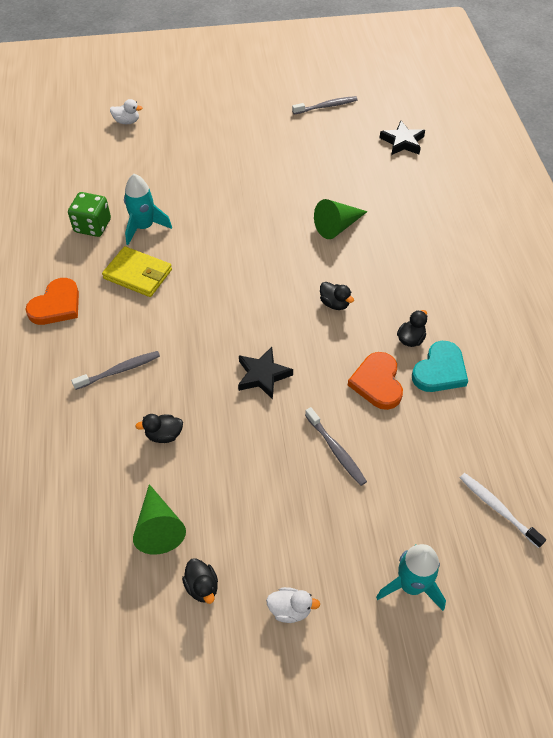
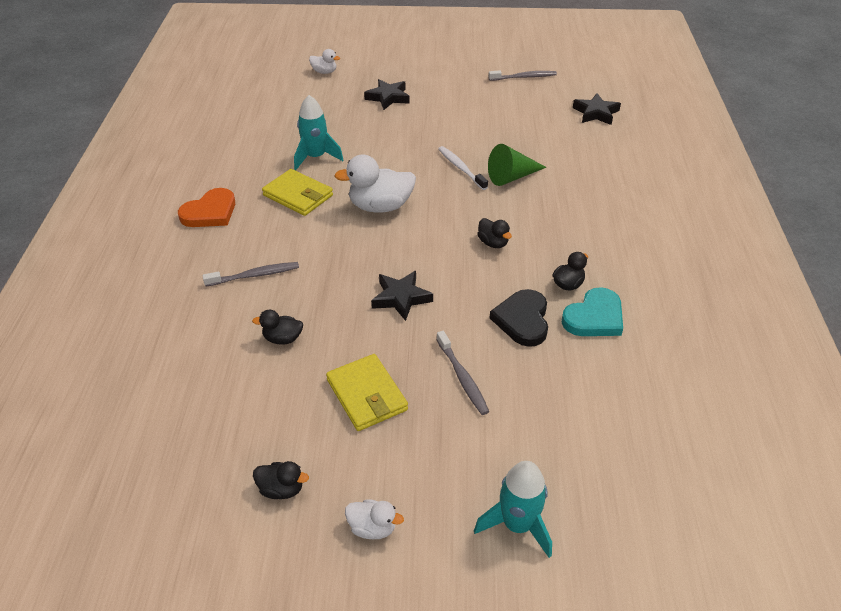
camera: 10 degrees right, 10 degrees down
(92, 226) = (266, 151): green dice -> none
(158, 528) = (252, 424): green cone -> none
(198, 146) = (388, 97): none -> black star
(202, 587) = (281, 489): black duck -> black duck turned 60 degrees counterclockwise
(220, 277) = (380, 206): none -> white duck
(255, 481) = (366, 395): none -> yellow wallet
(377, 383) = (522, 320): orange heart -> black heart
(497, 509) = (635, 461): white toothbrush -> white toothbrush (461, 168)

